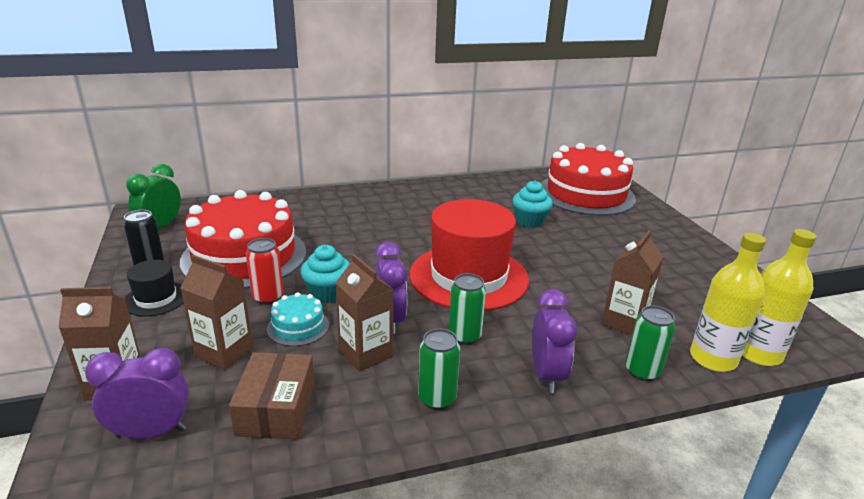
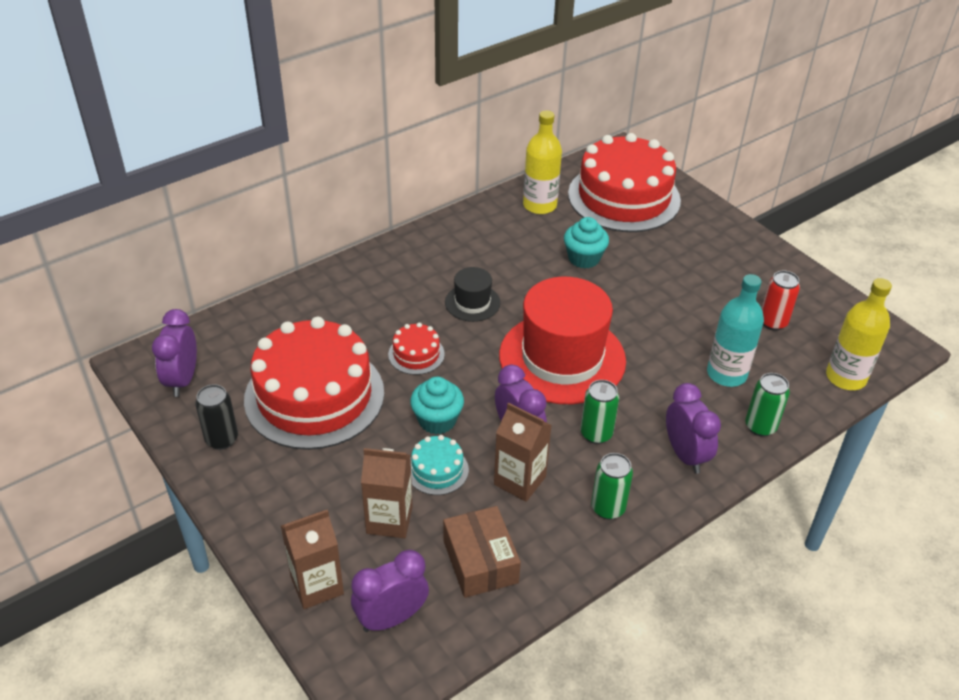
camera: 20 degrees left, 15 degrees up
(156, 299) = (268, 479): black hat -> black hat (472, 302)
(160, 227) = (182, 380): green clock -> purple clock
(268, 297) = (381, 443): red can -> red can (773, 322)
(346, 249) = (416, 354): none -> red cake
(624, 321) = (726, 374): brown carton -> turquoise bottle
(713, 358) = (811, 395): yellow bottle -> yellow bottle (539, 205)

